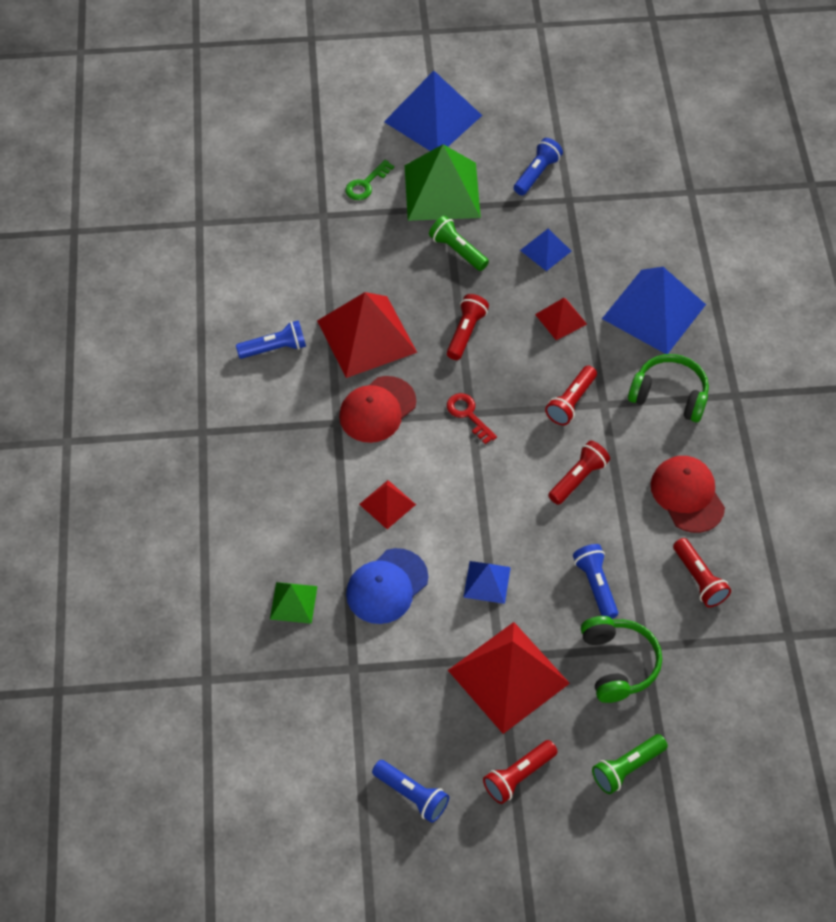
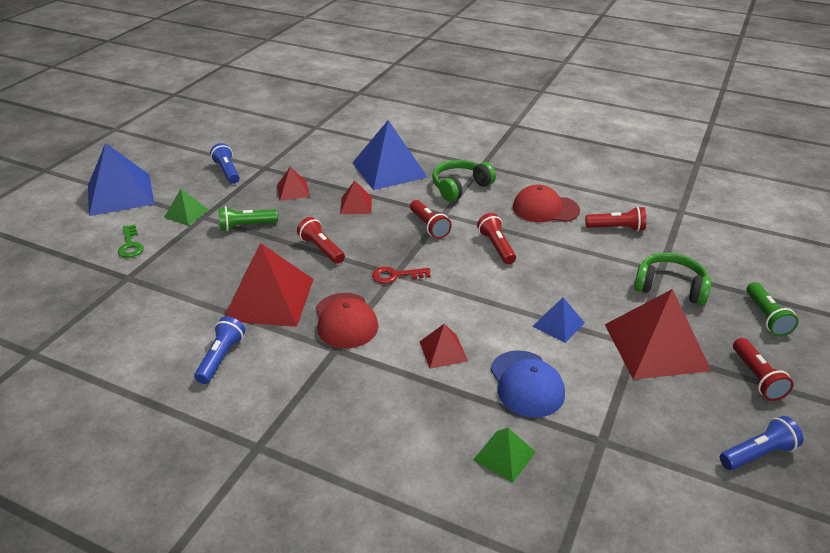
camera: 60 degrees left, 20 degrees down
(442, 191) = (186, 213): green pyramid -> green pyramid, size x0.50
(545, 250) = (293, 191): blue pyramid -> red pyramid
(595, 585) = (595, 272): blue flashlight -> none

